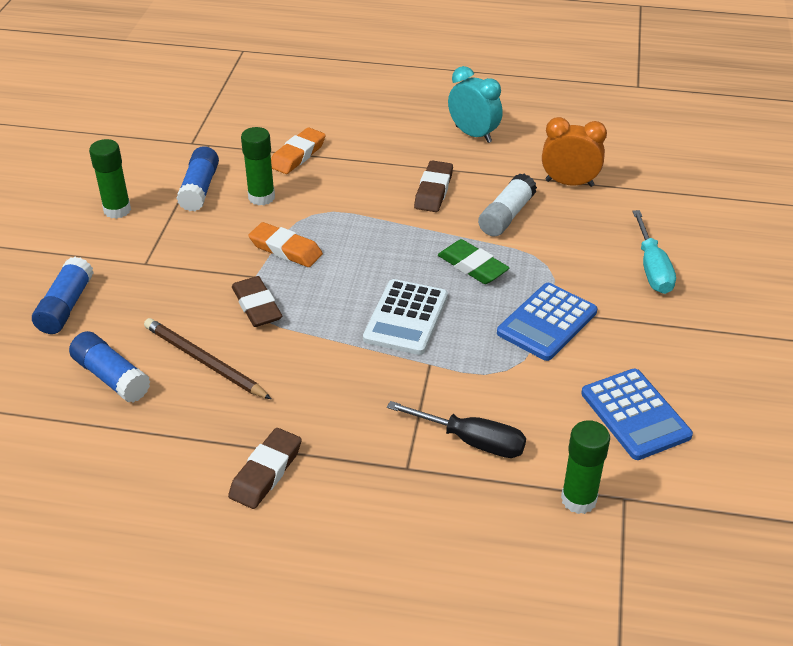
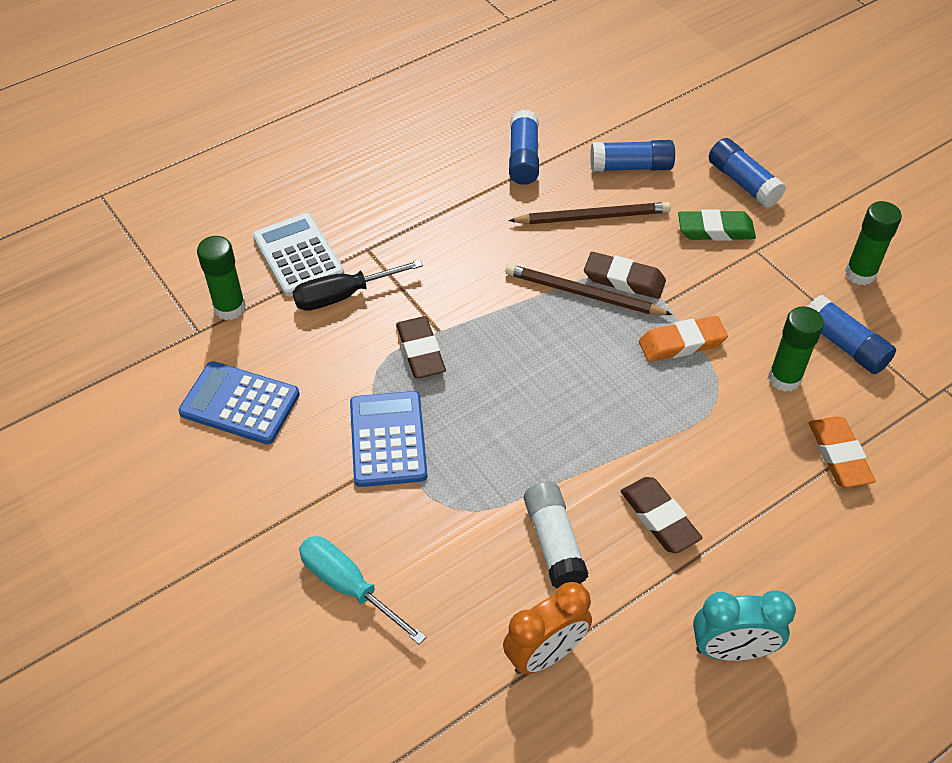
camera: 135 degrees right, 10 degrees up
(173, 450) = (523, 158): none -> blue glue stick
(266, 472) = (451, 186): brown eraser -> brown eraser (421, 351)
(297, 316) = (584, 294): none -> brown pencil
(405, 318) = (504, 355): white calculator -> white calculator (298, 255)
(472, 266) = (513, 451): green eraser -> green eraser (715, 230)

